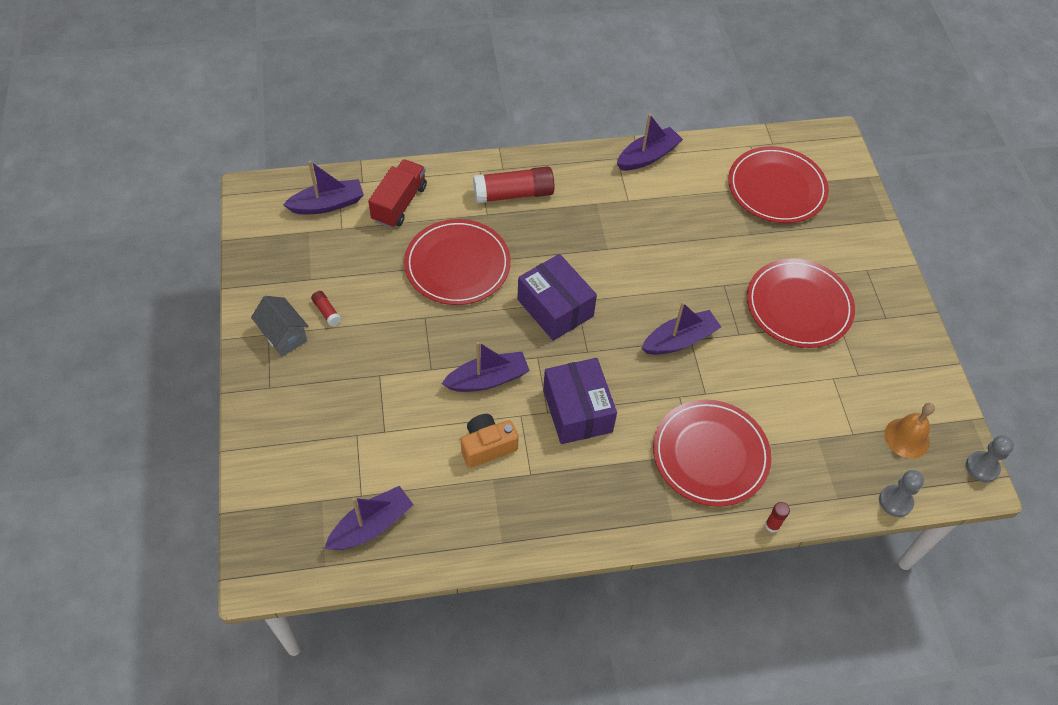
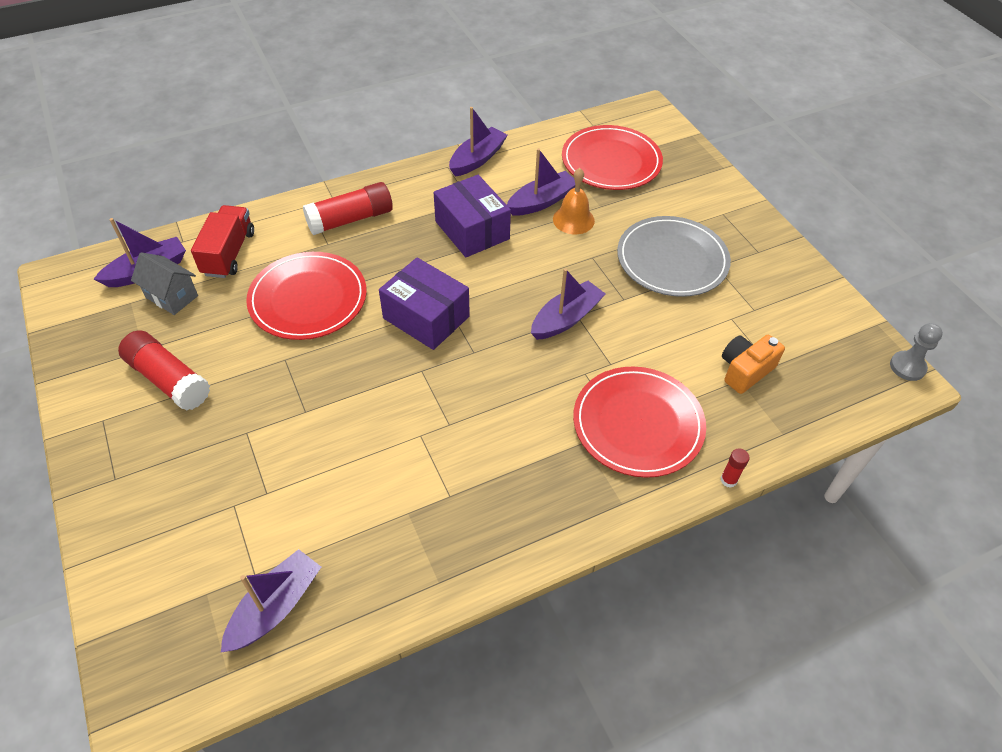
camera: 15 degrees left, 5 degrees down
(284, 336) = (122, 417): grey house -> grey house (172, 296)
(326, 311) = (169, 379): red glue stick -> red glue stick, size x2.23
(487, 379) = (372, 406): purple boat -> purple boat (541, 201)
(487, 446) = (391, 478): orange camera -> orange camera (745, 370)
(577, 410) = (481, 415): purple box -> purple box (472, 230)
(799, 306) = (672, 259): red plate -> grey plate
(895, 501) = (841, 422): grey pawn -> none
(907, 438) = (825, 357): orange bell -> orange bell (573, 220)

